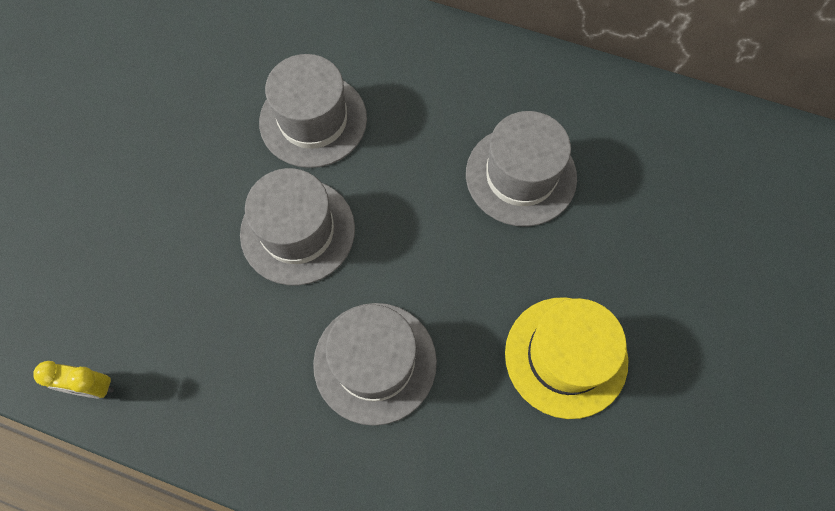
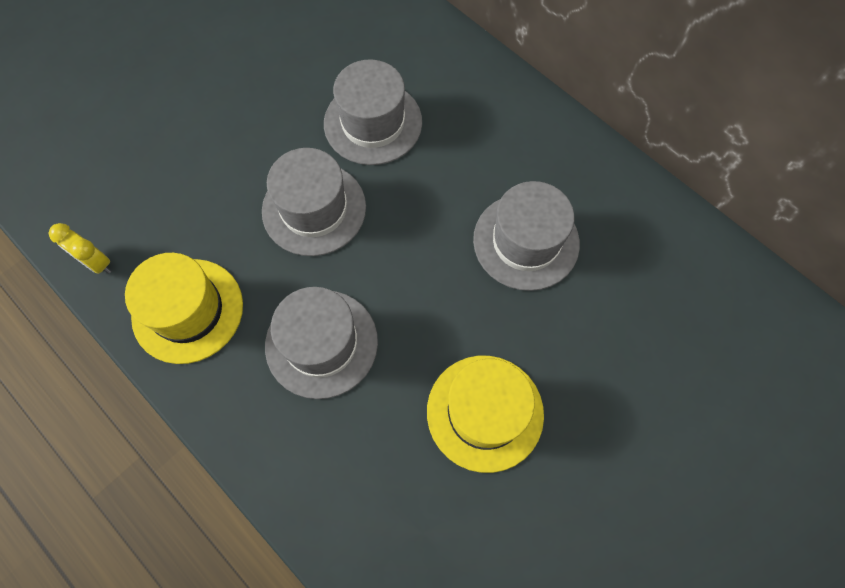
camera: 25 degrees right, 0 degrees up
(219, 392) = (188, 310): none -> yellow hat

